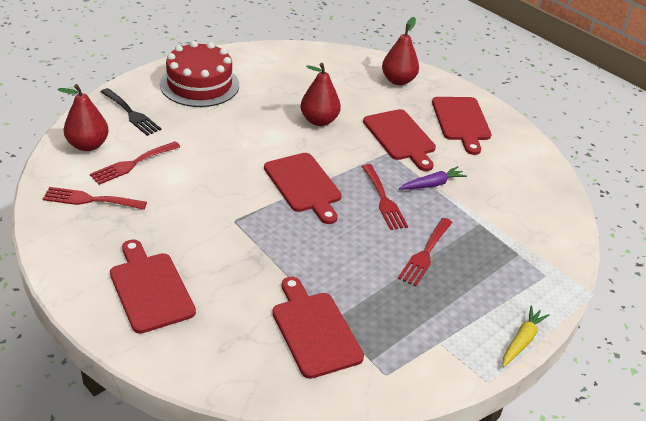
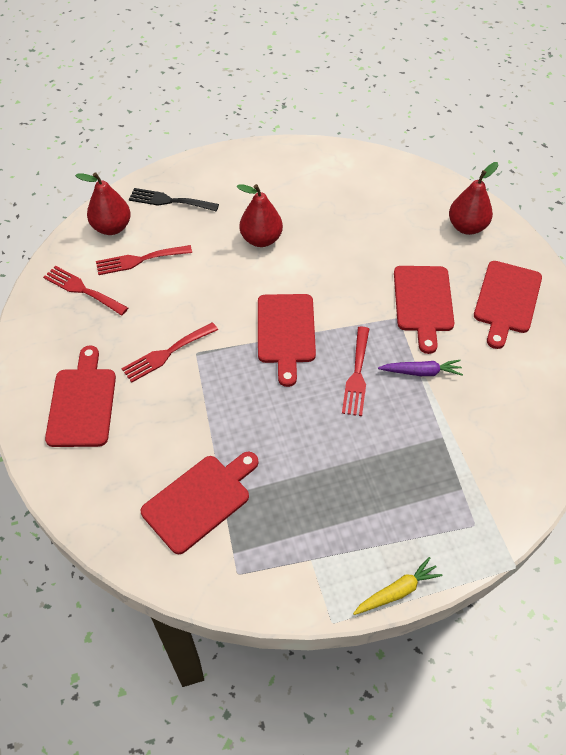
camera: 30 degrees right, 15 degrees up
(131, 114) = (169, 201): black fork -> black fork turned 120 degrees clockwise
(199, 84) = (252, 181): red cake -> none
(314, 330) = (200, 500): red cutting board -> red cutting board turned 45 degrees clockwise
(319, 121) = (348, 257): red pear -> red pear (261, 239)
(425, 254) = (360, 454): red fork -> red fork (166, 354)

